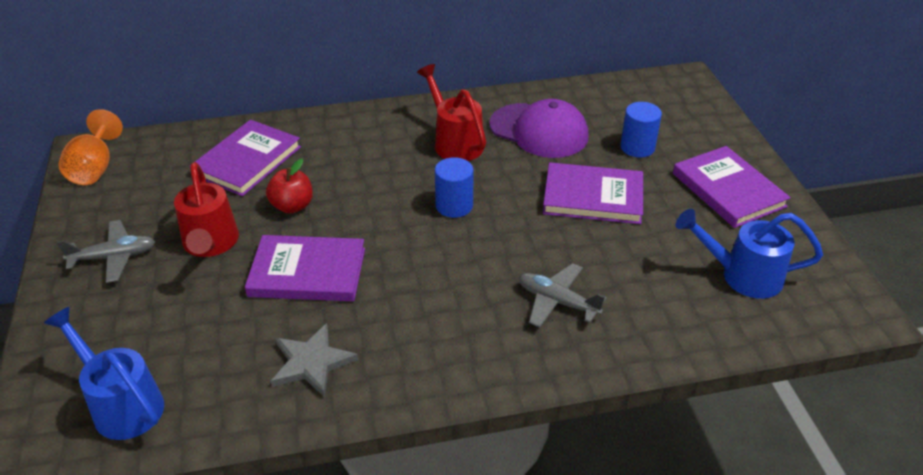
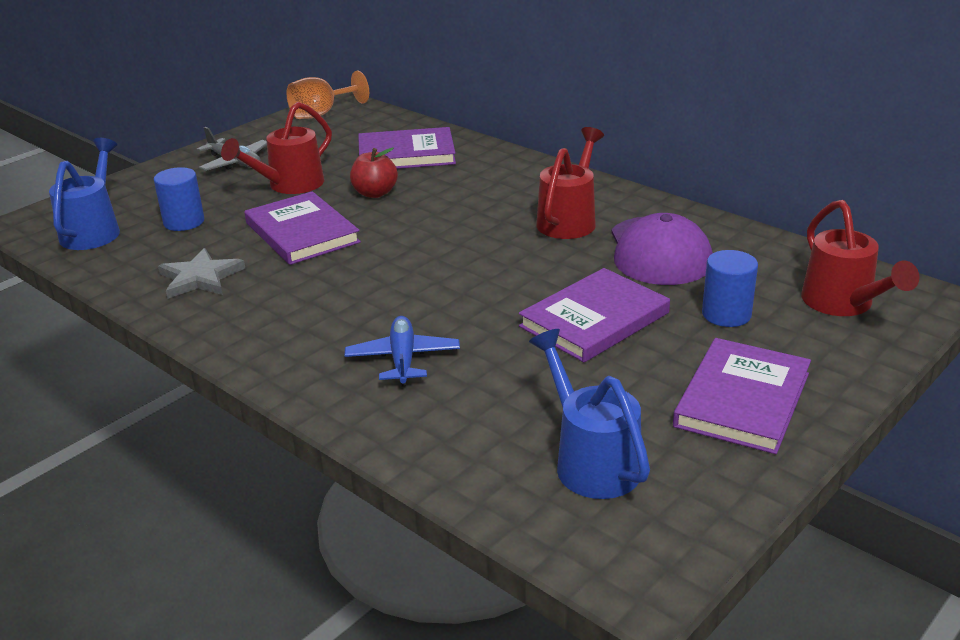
camera: 55 degrees right, 10 degrees down
(454, 206) = (473, 256): blue cylinder -> blue cylinder (184, 222)
(557, 302) = (403, 359): grey plane -> blue plane
(593, 197) = (594, 320): purple book -> purple book turned 75 degrees clockwise
(666, 105) = (843, 304): none -> red watering can

